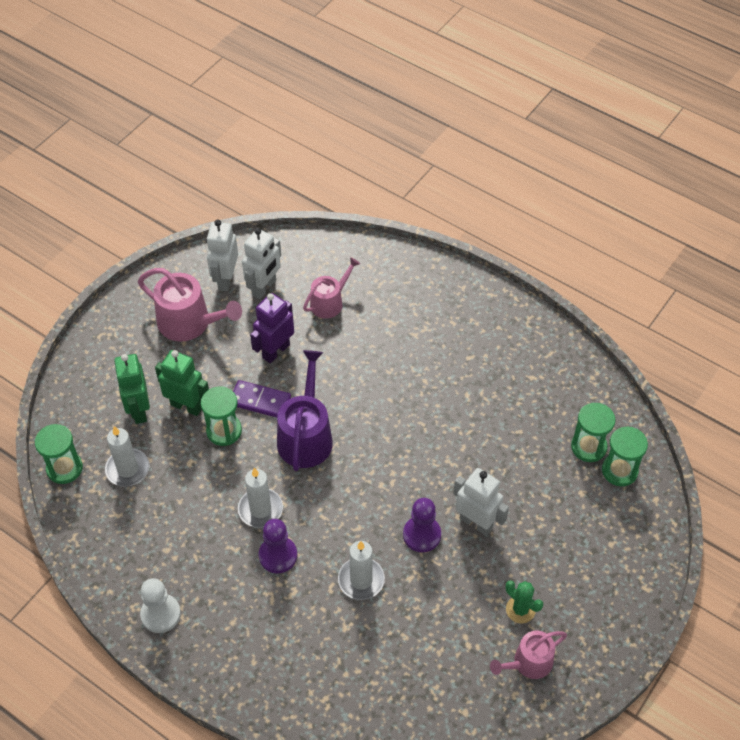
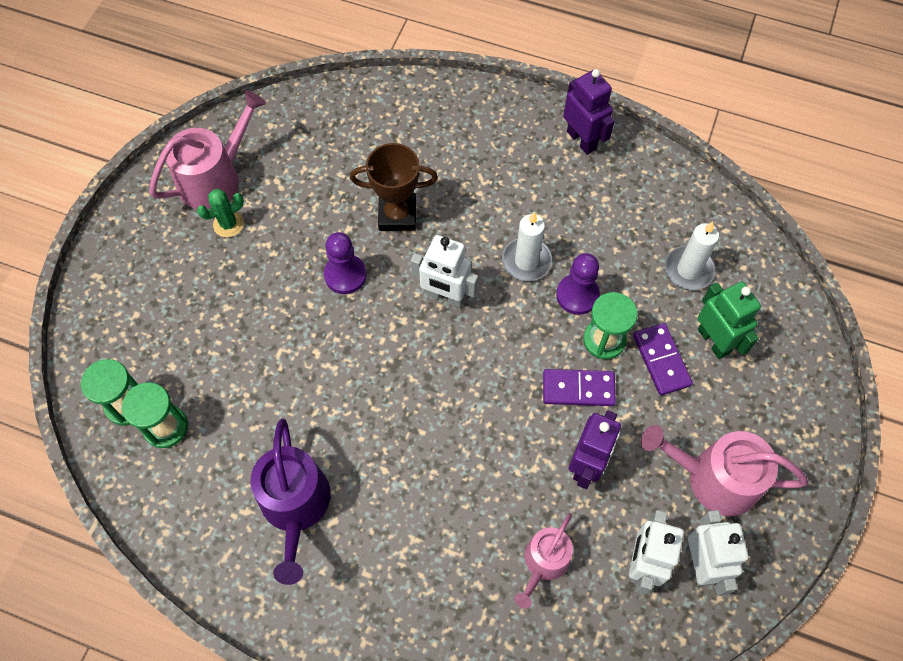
camera: 165 degrees right, 10 degrees up
(64, 468) = (756, 254): green hourglass -> none
(160, 614) = (581, 140): white pawn -> purple robot
(186, 406) = (661, 360): green robot -> purple domino
(278, 555) = (490, 219): purple pawn -> purple pawn (577, 295)
(306, 436) = (507, 357): purple watering can -> purple watering can (295, 506)
(361, 580) = (397, 215): white candle -> brown trophy
(476, 523) = (288, 302): white robot -> white robot (445, 296)
(520, 609) = (228, 224): green cactus -> green cactus turned 60 degrees counterclockwise
(528, 663) = (215, 178): pink watering can -> pink watering can, size x1.59

